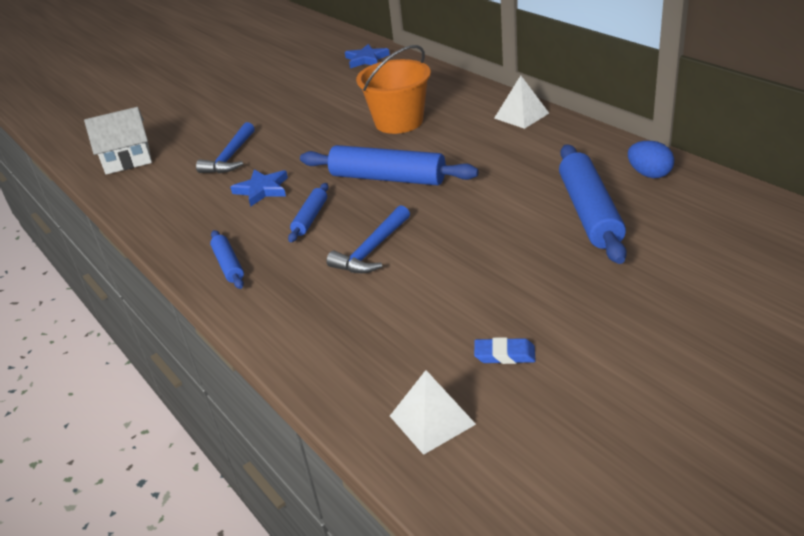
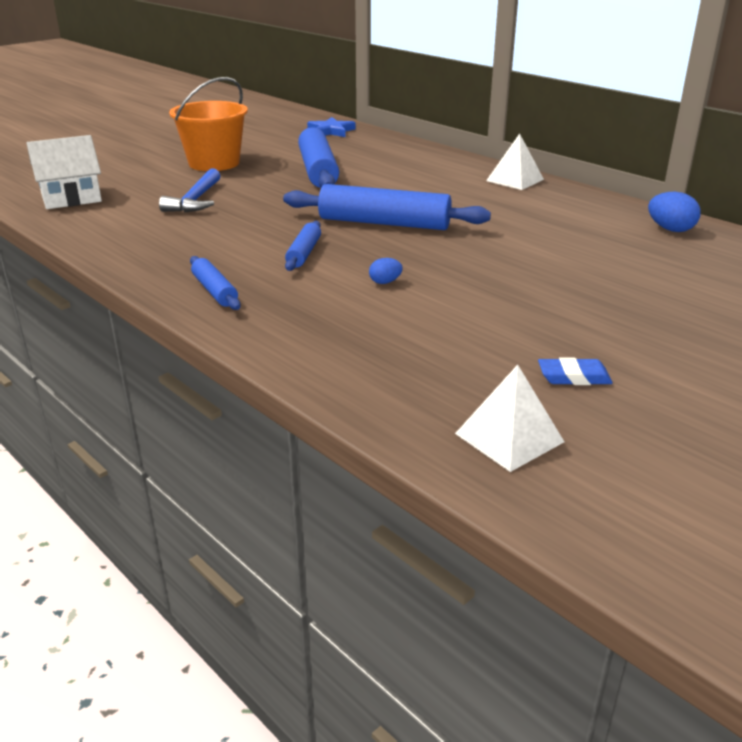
camera: 10 degrees left, 5 degrees down
(262, 190) = (240, 228): blue star -> none
(372, 250) = (385, 282): blue hammer -> blue egg
(399, 122) = (382, 179): orange bucket -> orange bucket (214, 163)
(589, 212) = (620, 257): blue rolling pin -> blue rolling pin (318, 171)

